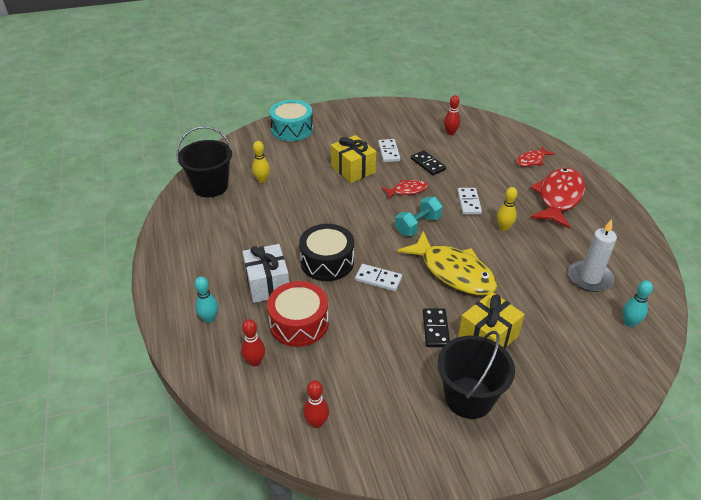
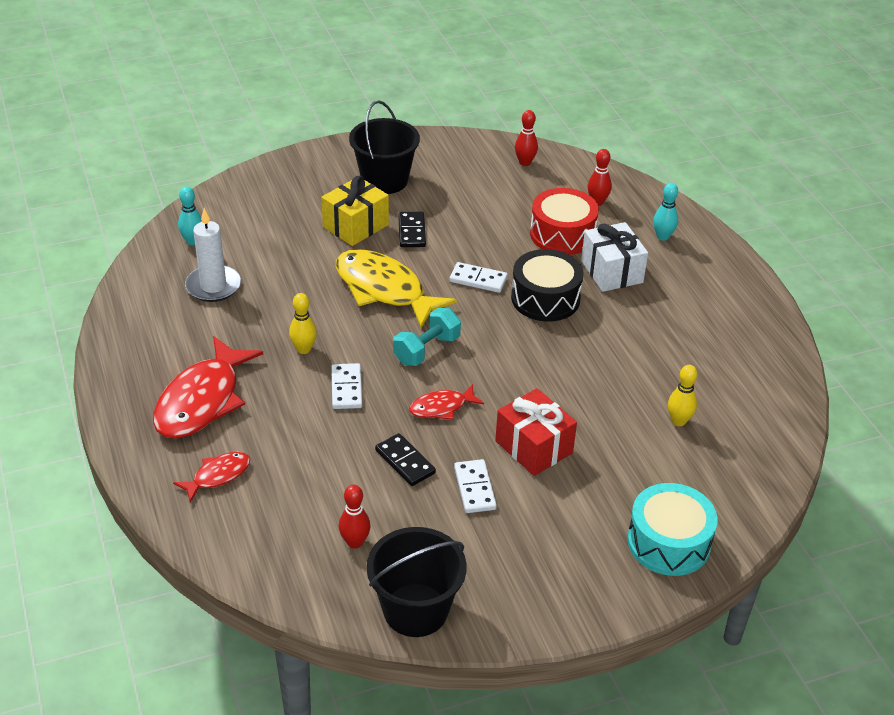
camera: 175 degrees right, 0 degrees up
(210, 186) = (755, 407): black bucket -> black bucket (415, 610)
(353, 169) = (533, 447): yellow gift -> red gift

